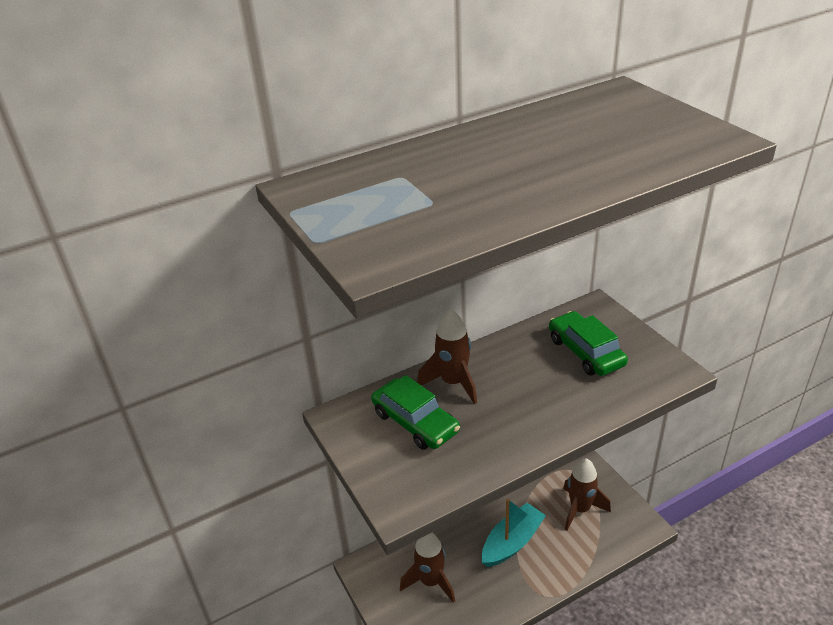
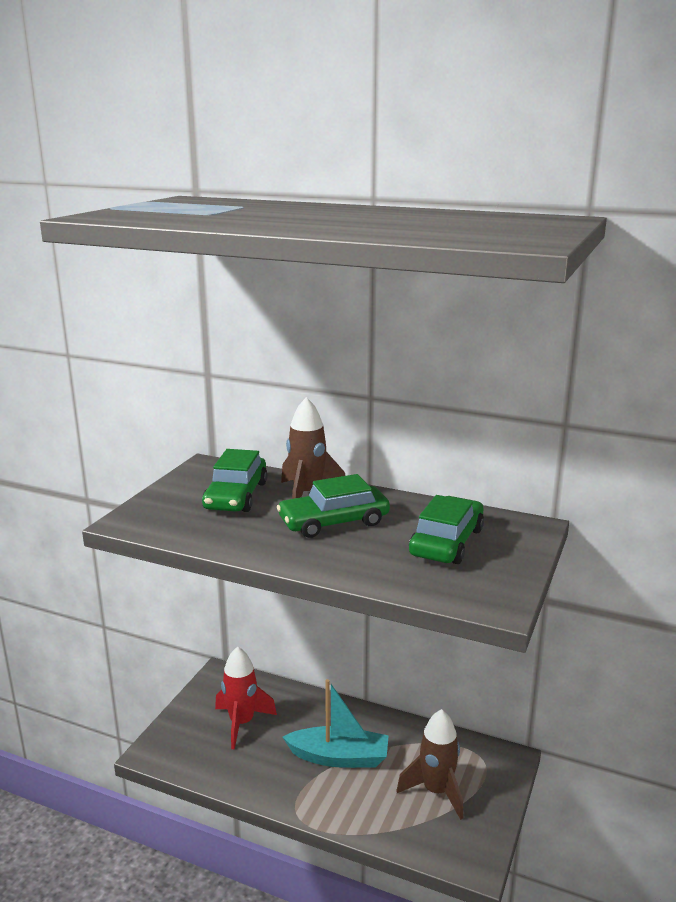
camera: 50 degrees right, 15 degrees down
(431, 581) = (242, 723): brown rocket -> red rocket
(510, 389) = (334, 522): none -> green car

